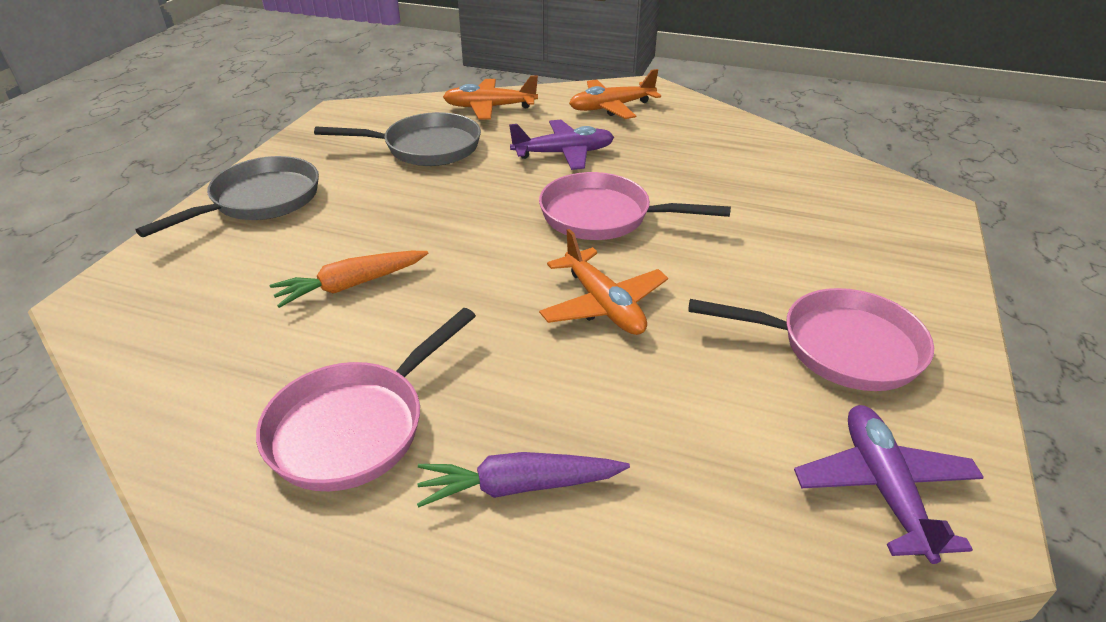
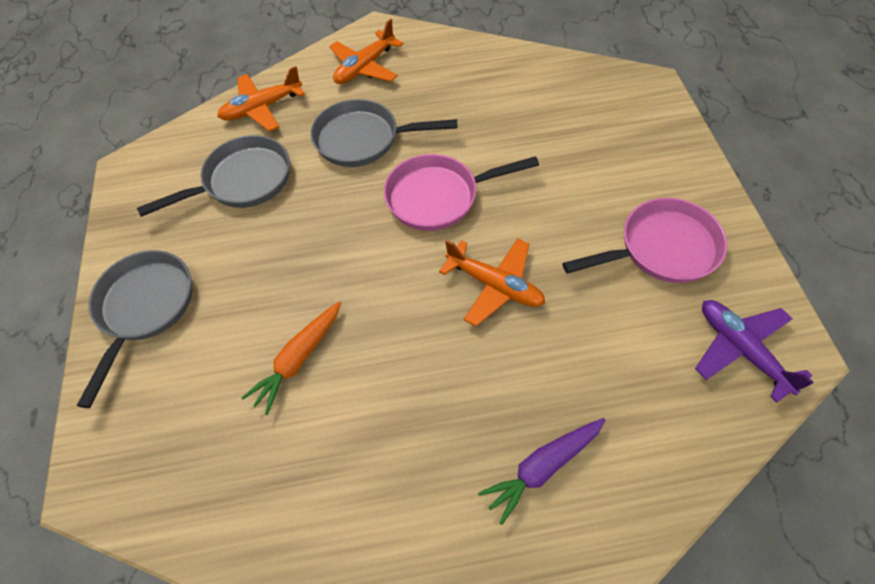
camera: 25 degrees left, 20 degrees up
(355, 427) = (404, 483): pink pan -> none
(564, 154) = (363, 139): purple plane -> grey pan

